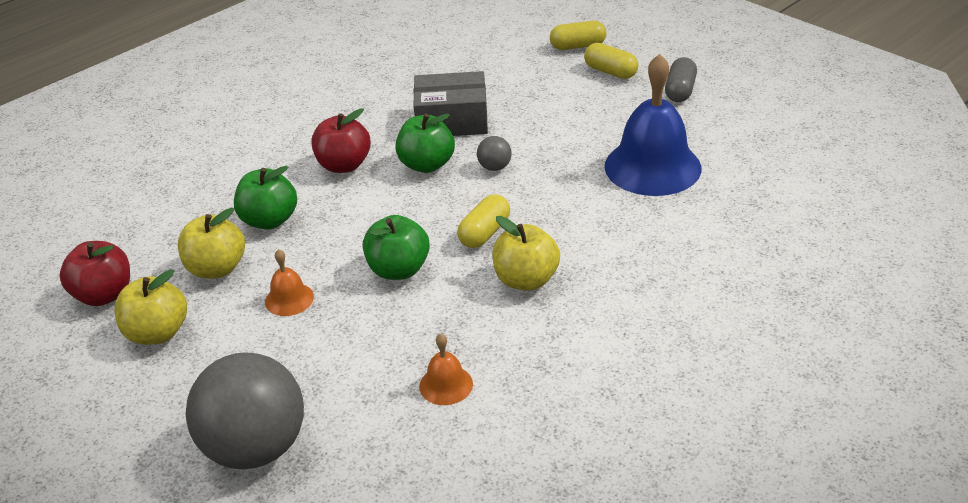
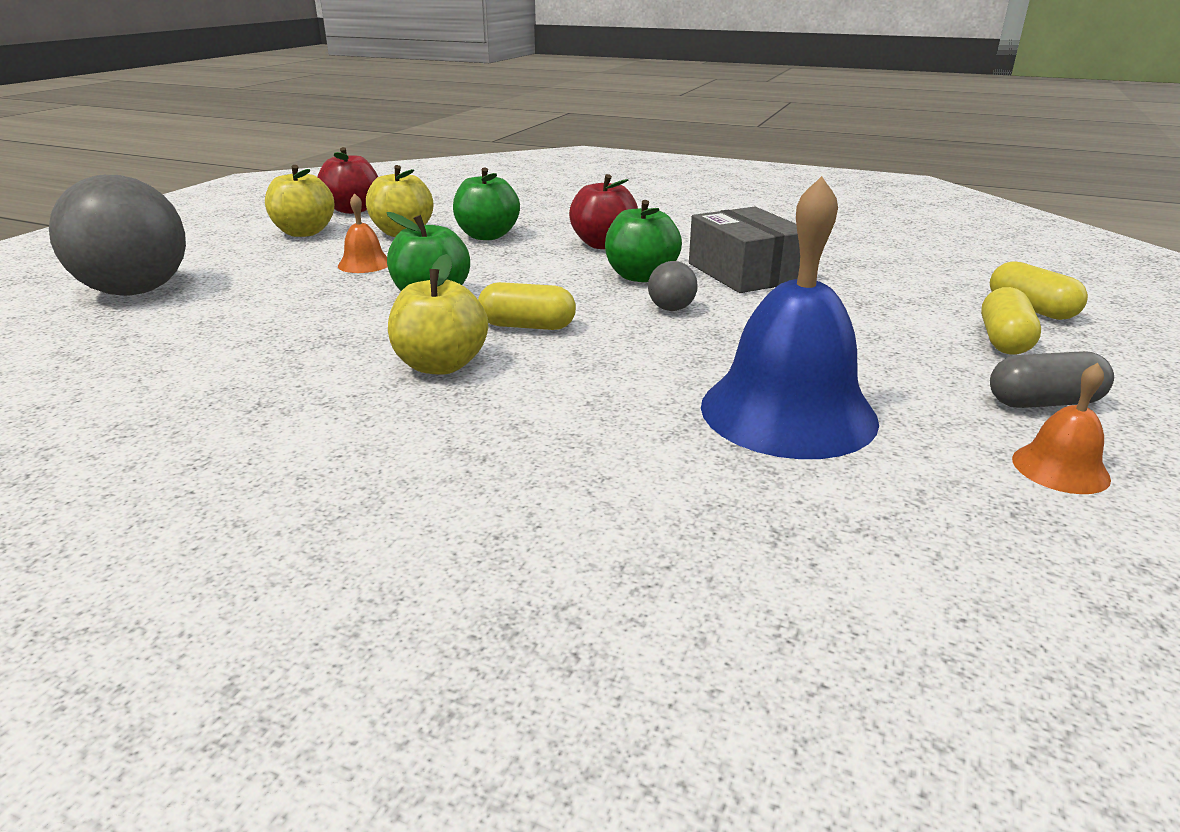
camera: 65 degrees right, 10 degrees down
(446, 385) = (223, 354): orange bell -> orange bell (1060, 468)

